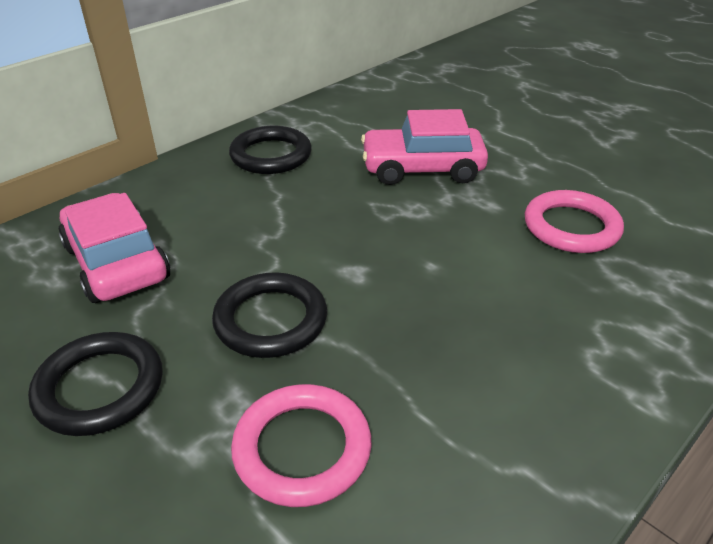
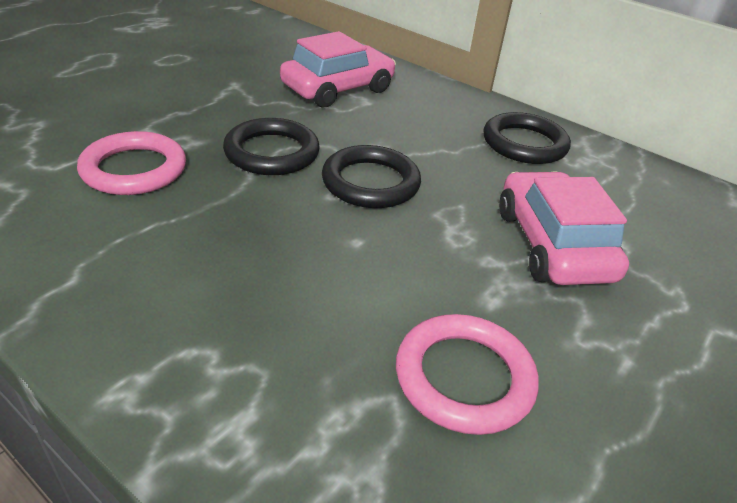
camera: 80 degrees right, 0 degrees up
(100, 388) = (209, 96): black ring -> black ring (370, 182)

